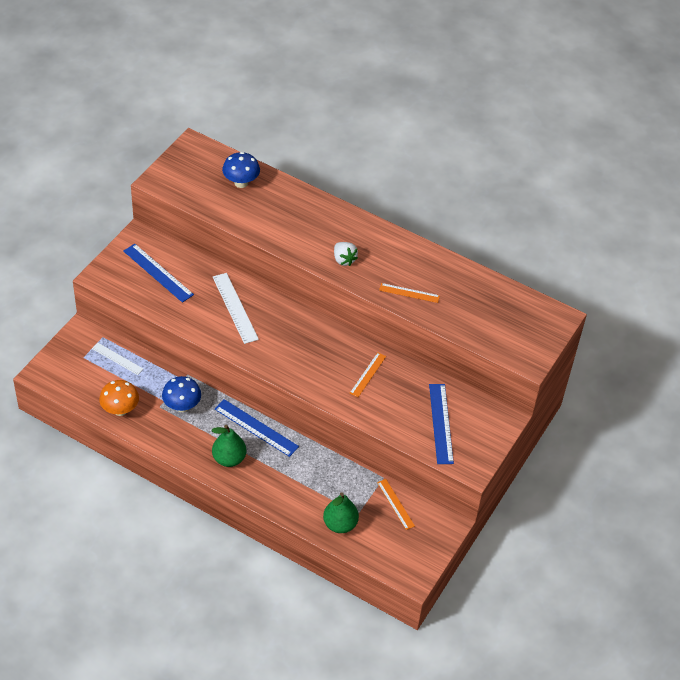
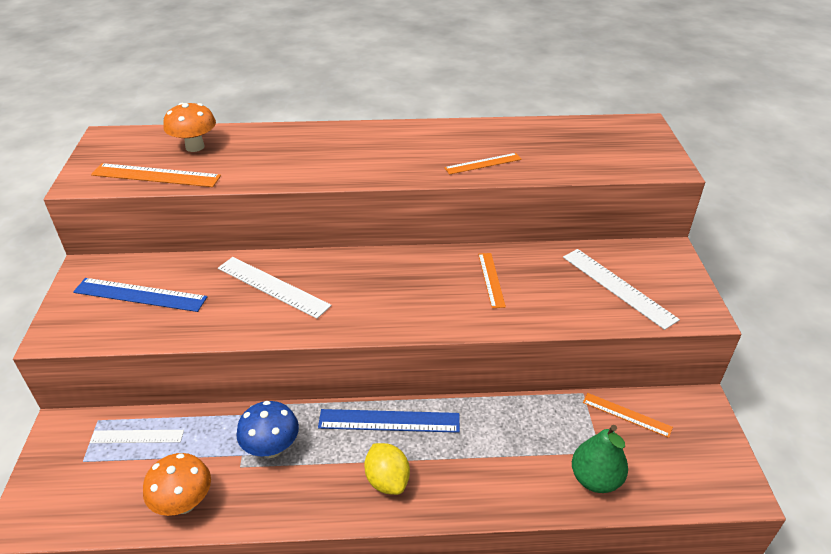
camera: 30 degrees left, 10 degrees down
(203, 197) = (156, 175): none -> orange ruler
(229, 459) = (387, 480): green pear -> yellow lemon
(241, 183) = (195, 147): blue mushroom -> orange mushroom
(344, 260) = (381, 165): white strawberry -> none
(441, 423) = (618, 287): blue ruler -> white ruler

